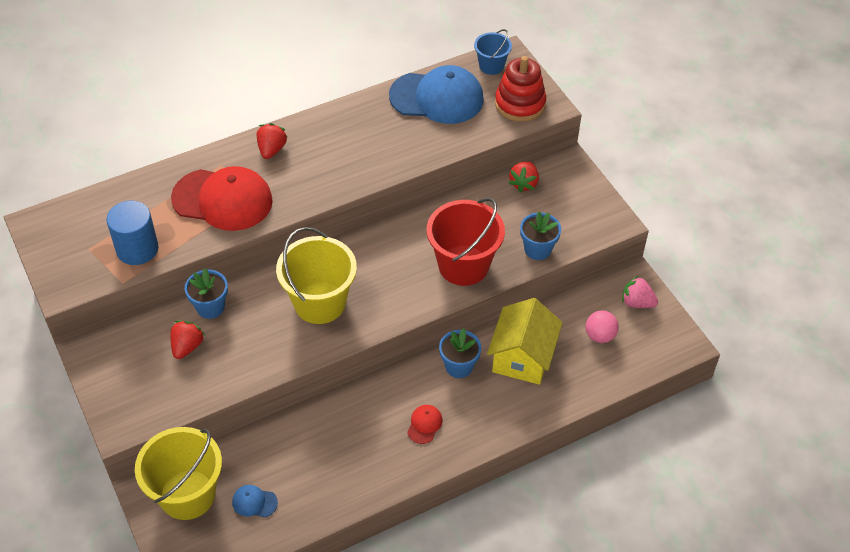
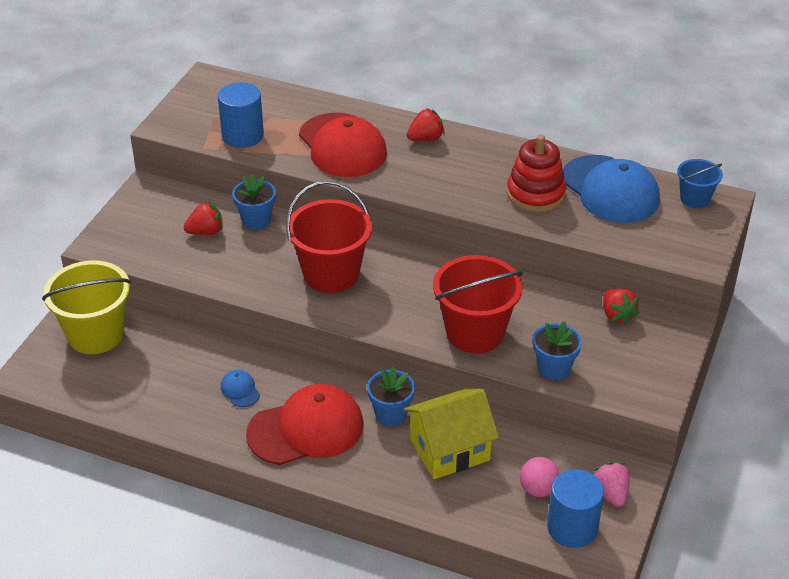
camera: 50 degrees right, 10 degrees down
(254, 502) = (125, 375): blue cap -> blue cap (240, 390)
(319, 303) = (331, 274): yellow bucket -> red bucket
(424, 424) = (306, 429): red cap -> red cap, size x2.42
(520, 104) = (676, 240): red stacking toy -> red stacking toy (535, 194)
(524, 183) = (617, 315): red strawberry -> red strawberry turned 90 degrees counterclockwise
(646, 342) = (572, 528): none -> blue cylinder

